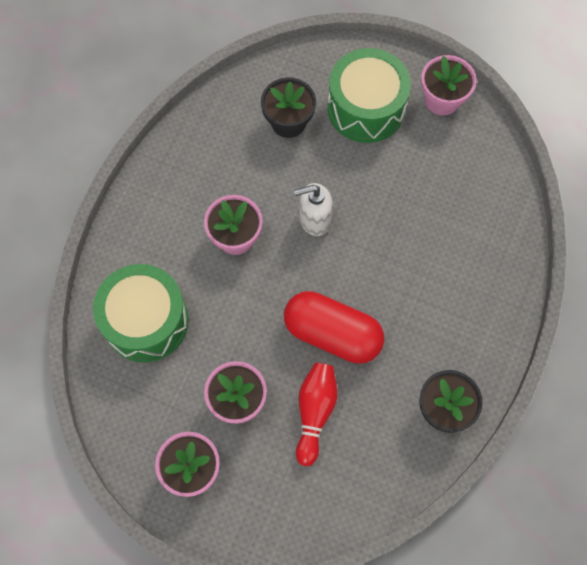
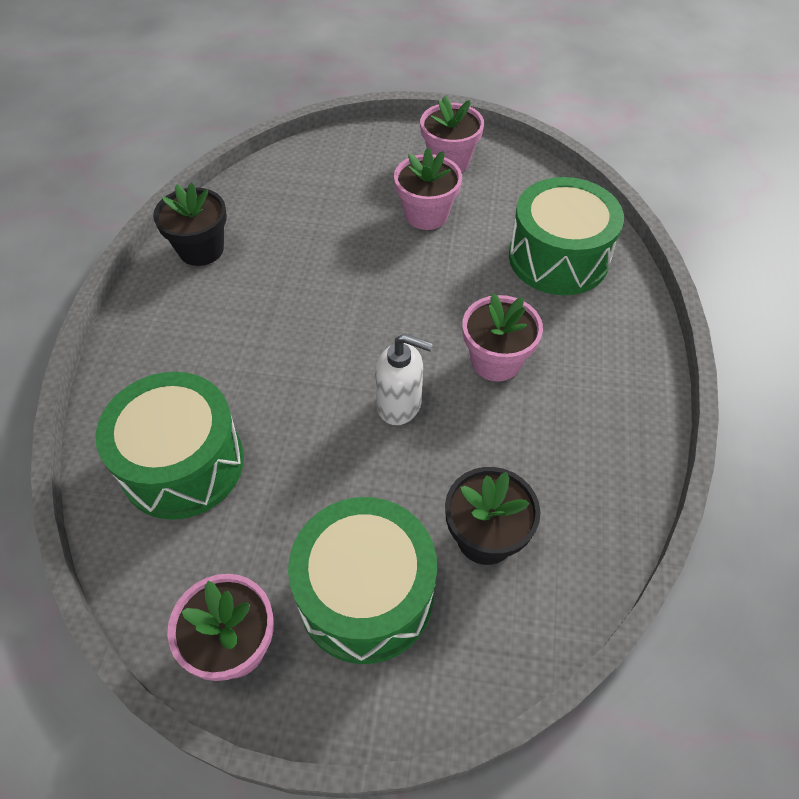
camera: 165 degrees right, 15 degrees down
(314, 219) = (400, 404): white soap dispenser -> white soap dispenser turned 45 degrees clockwise
(315, 412) = (342, 221): red bowling pin -> none
(332, 333) = (341, 289): red capsule -> none
(466, 212) = (182, 463): none -> green drum

